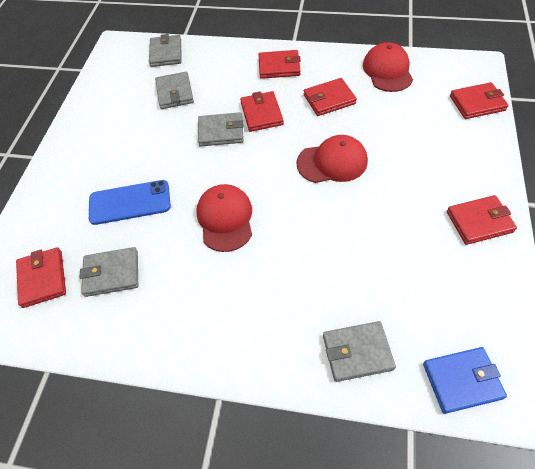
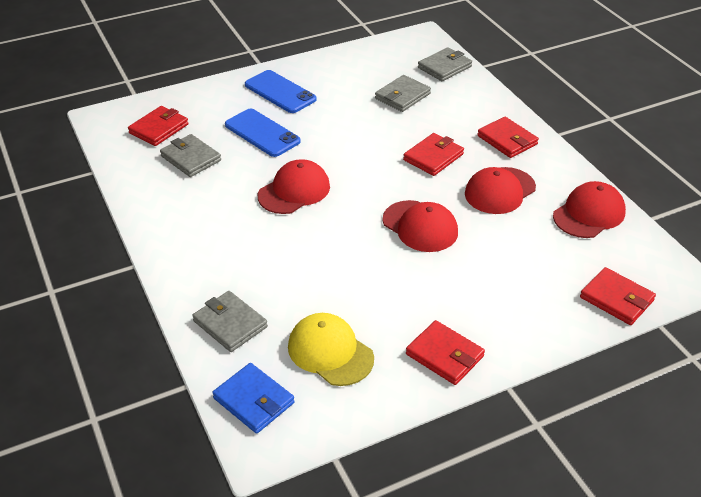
camera: 50 degrees right, 15 degrees down
(88, 162) = (280, 92): none -> blue phone
(221, 132) = (385, 144): grey wallet -> none
(329, 99) = (500, 191): red wallet -> red cap
(435, 293) = (330, 352): none -> yellow cap

